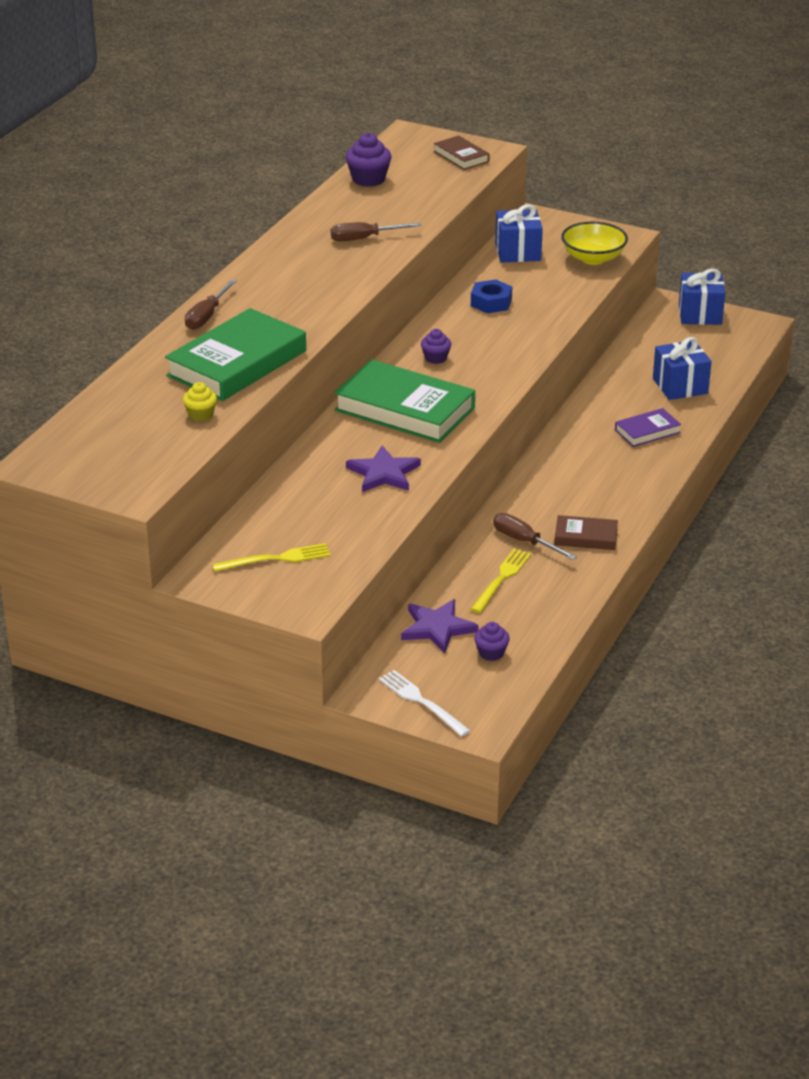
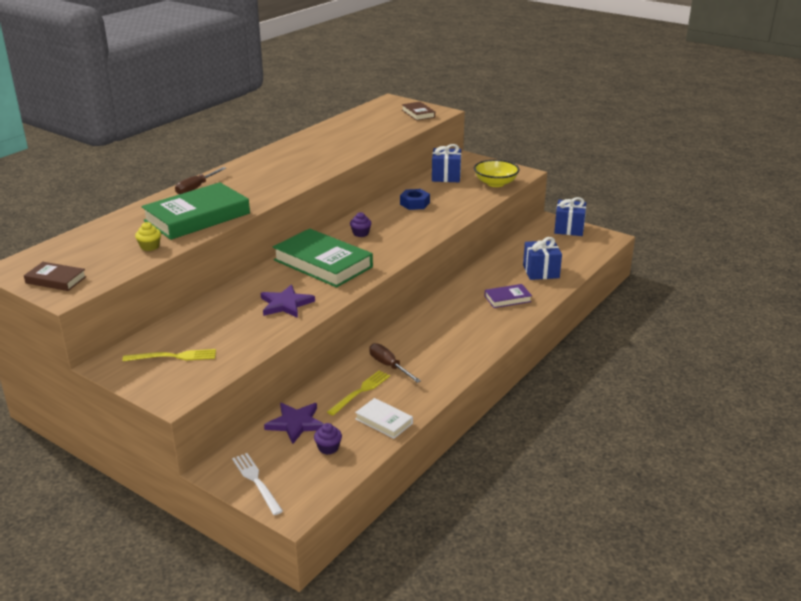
camera: 10 degrees right, 5 degrees down
(364, 238) = (329, 152): brown screwdriver -> none
(368, 179) = (351, 121): purple cupcake -> none
(546, 613) = (384, 421): none -> white book
(585, 537) = (436, 367): brown book -> brown book (56, 280)

